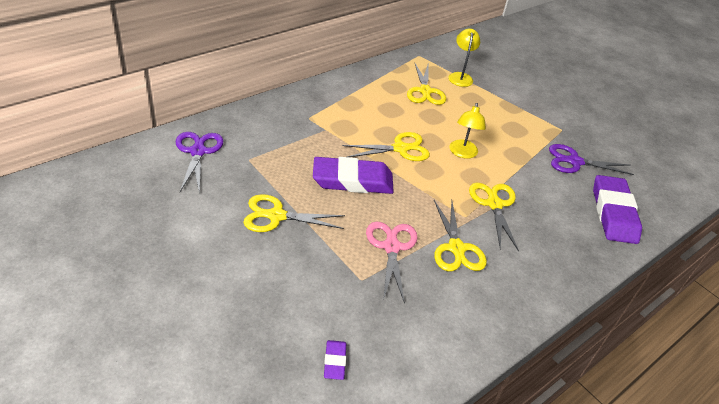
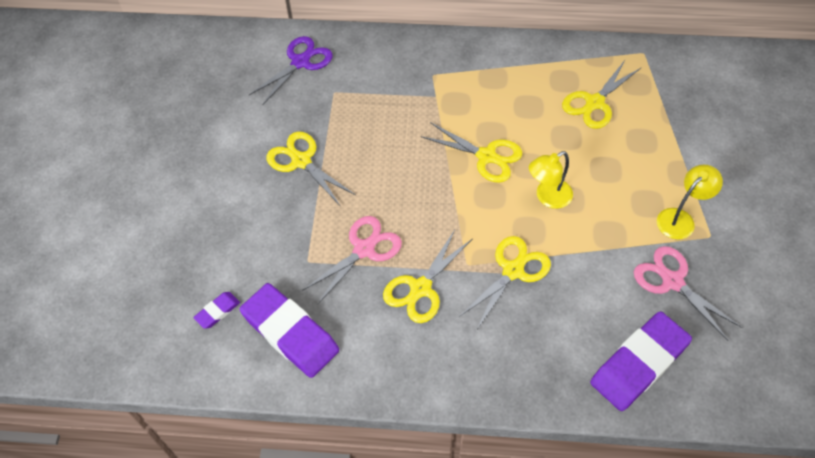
camera: 50 degrees right, 15 degrees up
(352, 180) = (401, 164): purple eraser -> purple eraser (290, 333)
(460, 76) = (662, 104): yellow lamp -> yellow lamp (680, 219)
(574, 162) = (672, 281): purple scissors -> pink scissors

